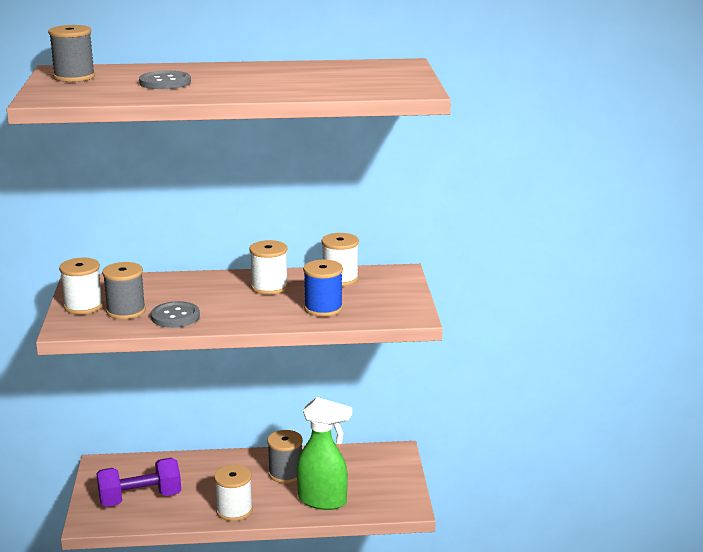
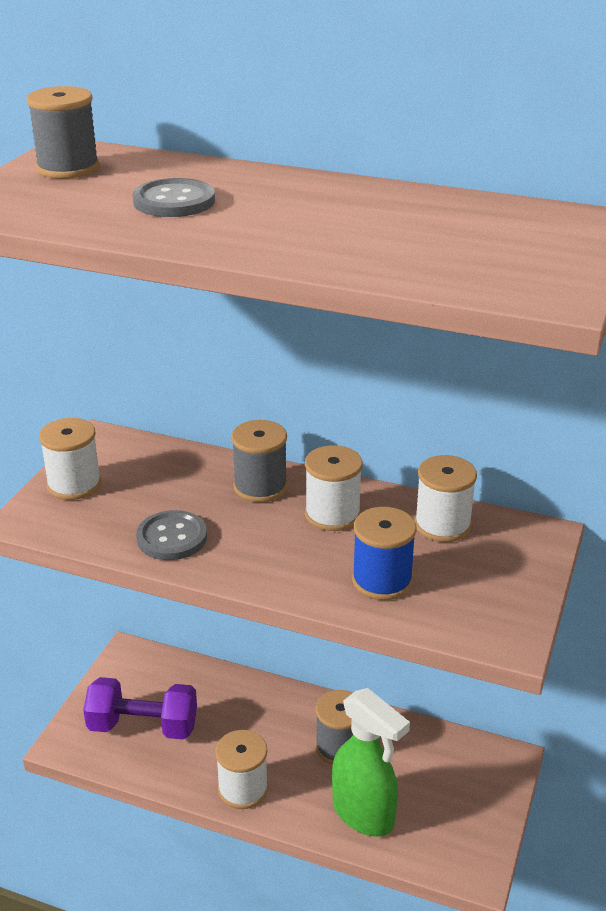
camera: 25 degrees right, 10 degrees up
(126, 311) = (118, 508): grey spool -> grey spool (260, 487)

